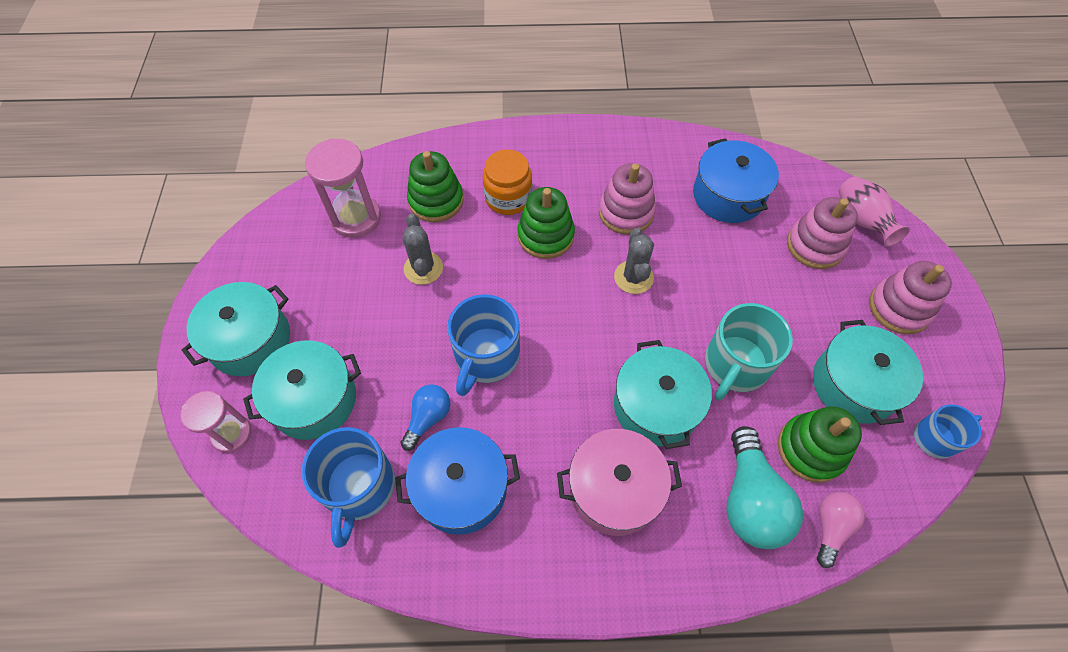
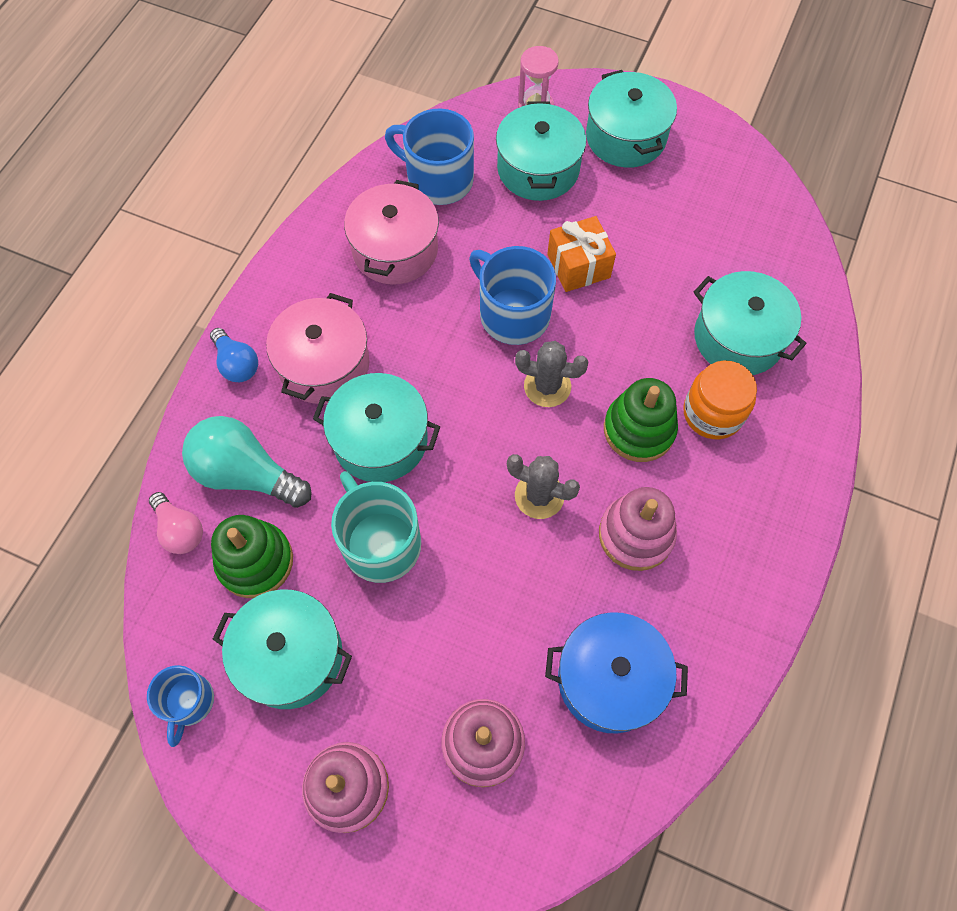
camera: 115 degrees right, 5 degrees up
(356, 218) = (743, 255): pink hourglass -> none
(414, 326) = (578, 266): none -> orange gift
(423, 268) = (646, 295): grey cactus -> grey cactus (547, 386)
(428, 418) = (474, 246): blue light bulb -> blue light bulb (237, 364)
(436, 200) = (738, 338): green stacking toy -> turquoise pot
(461, 488) = (395, 250): blue pot -> pink pot
(861, 221) = (491, 839): pink vase -> none

